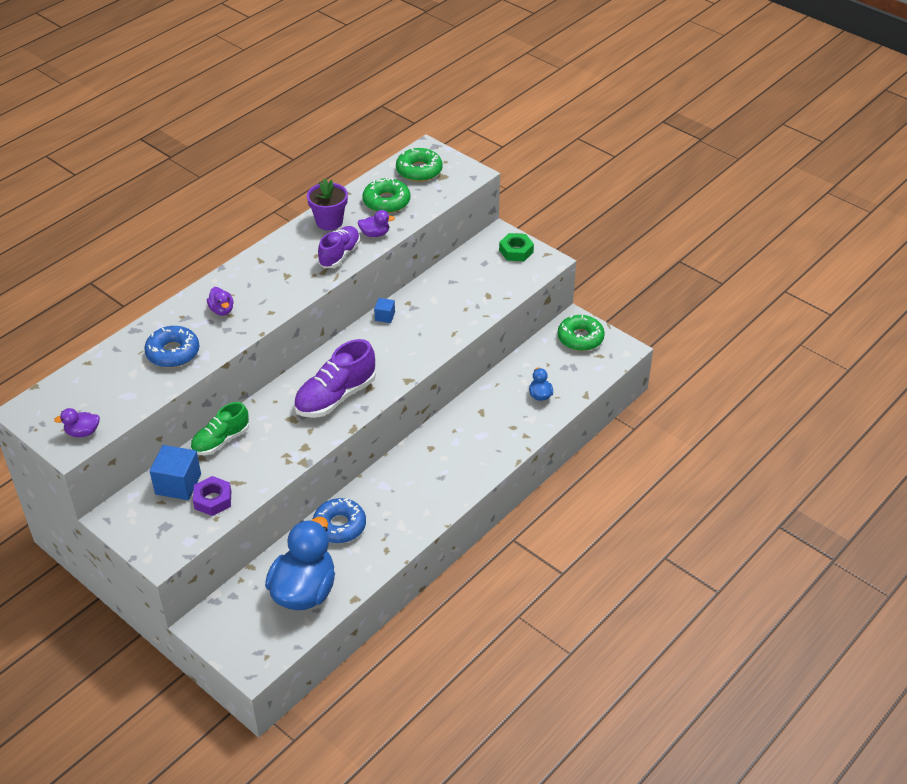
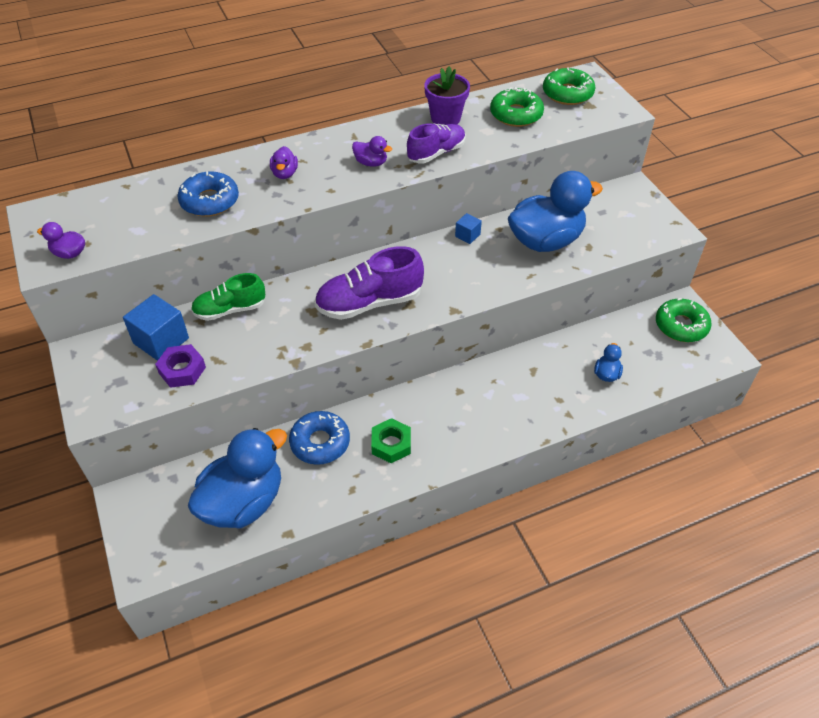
camera: 25 degrees right, 5 degrees up
(375, 234) = (485, 143): purple duck -> purple duck (371, 163)
(451, 301) = (545, 241): none -> blue duck
(516, 251) = (643, 209): green nut -> green nut (391, 444)

